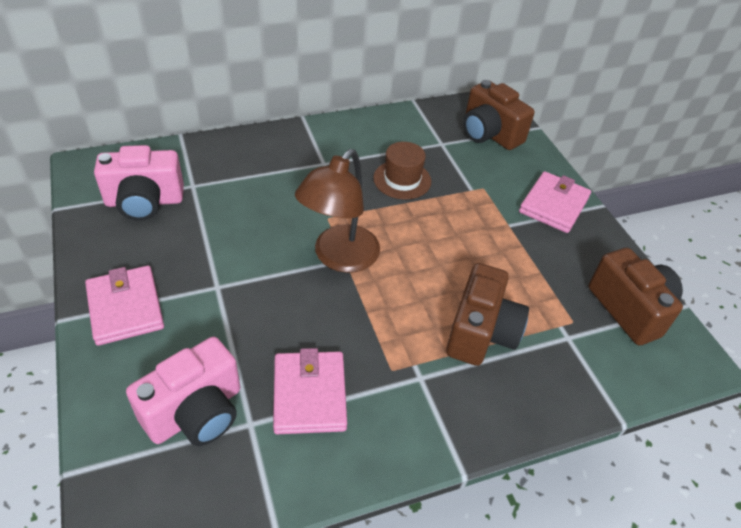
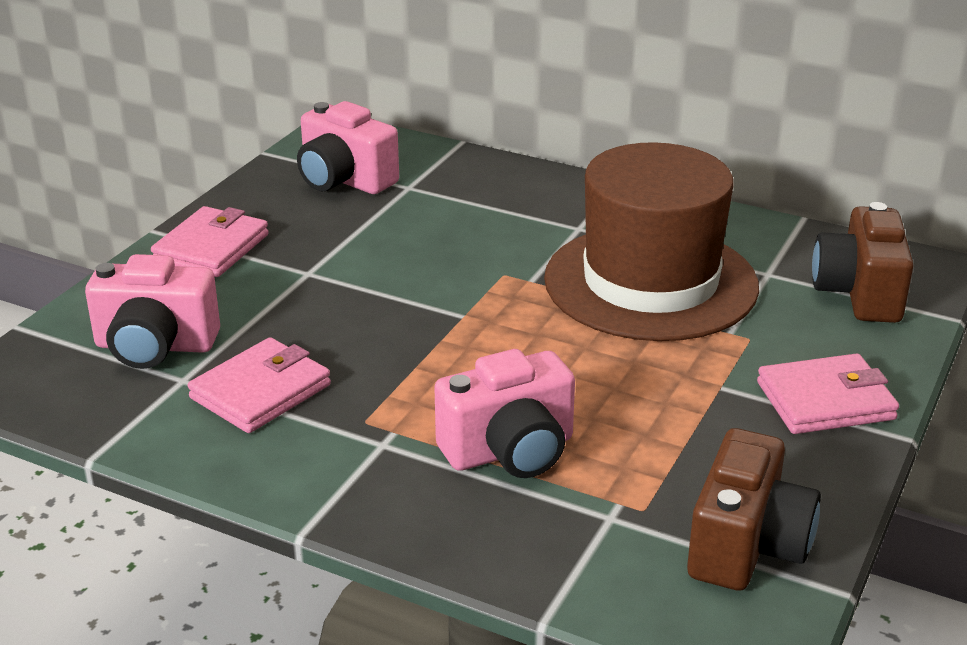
camera: 50 degrees right, 15 degrees down
(339, 258) = (460, 311): brown lamp -> none
(402, 179) = (650, 282): brown hat -> brown hat, size x2.31
(481, 332) = (510, 451): brown camera -> pink camera

